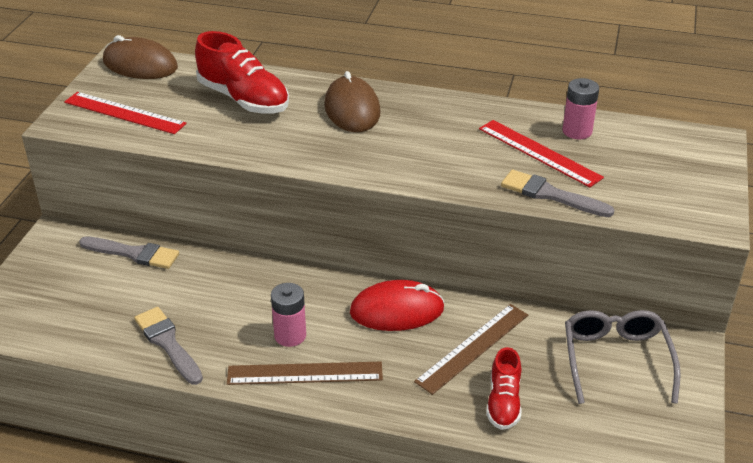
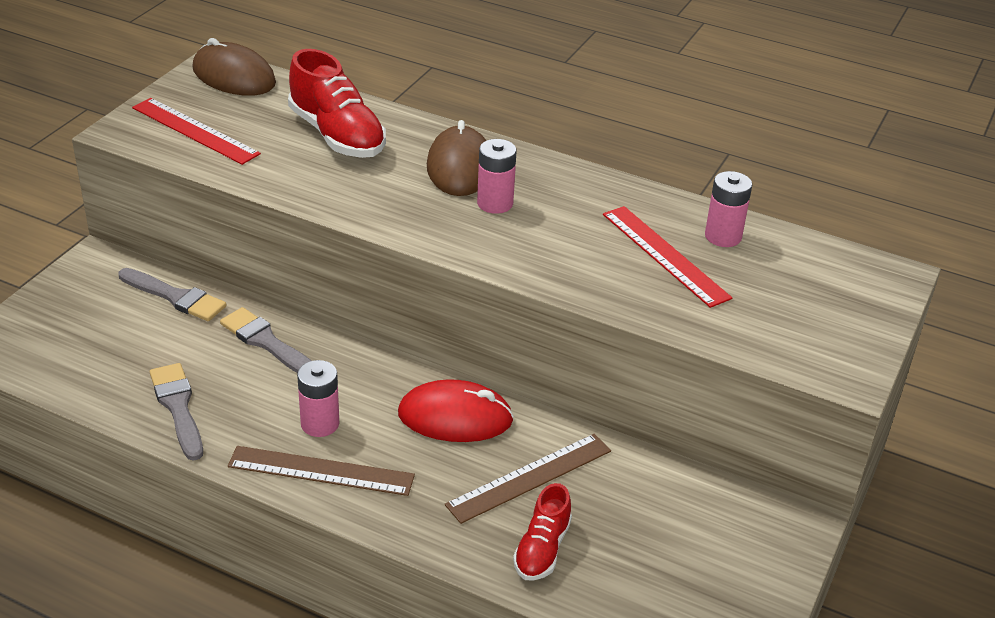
camera: 10 degrees right, 0 degrees up
(391, 133) = (495, 203): none -> pink battery
(550, 194) = (657, 308): grey brush -> grey brush (267, 342)
(616, 360) = (699, 525): grey glasses -> none

